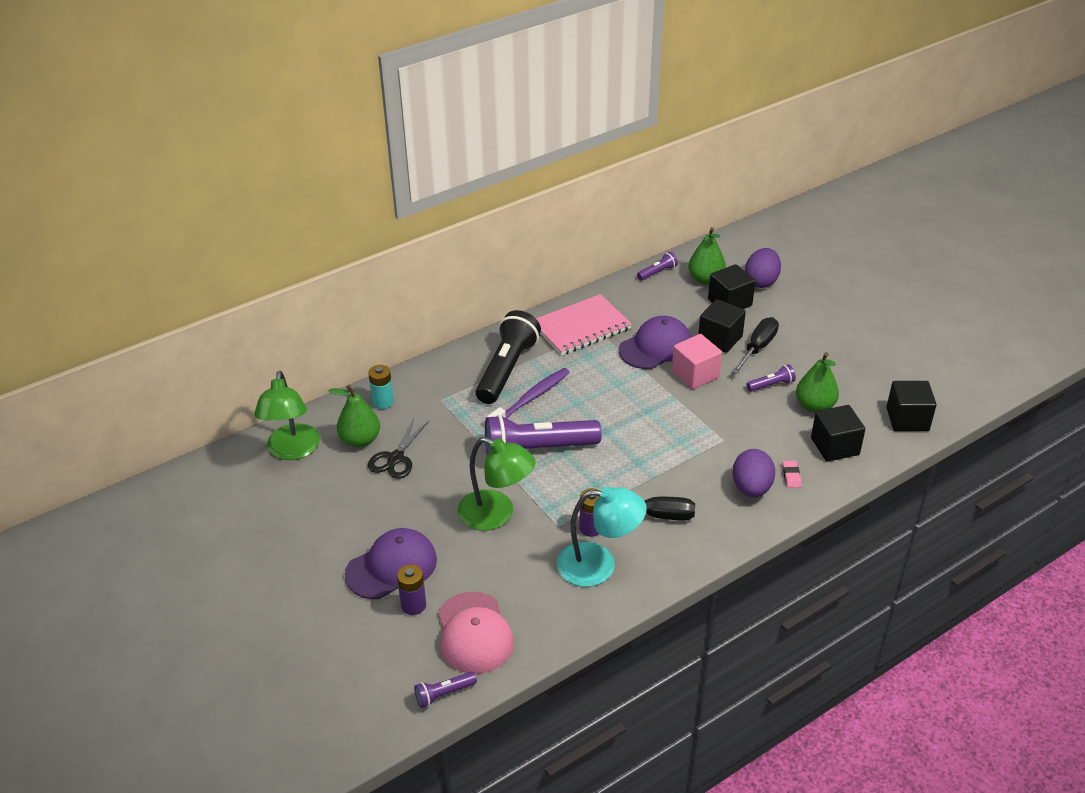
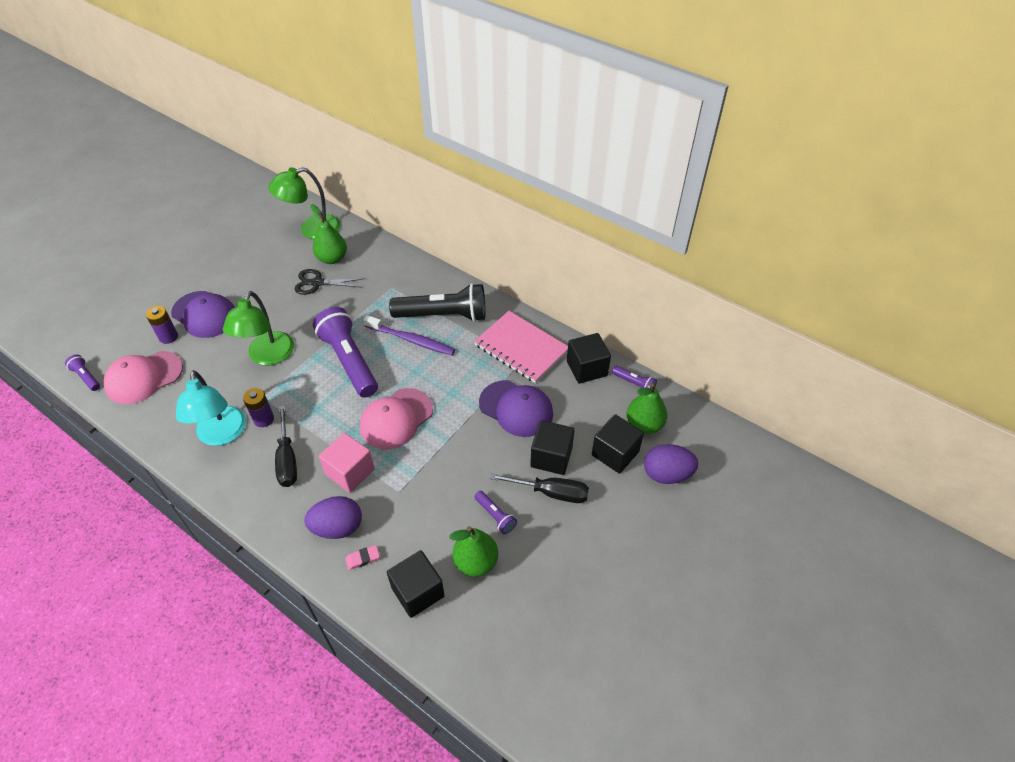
camera: 70 degrees right, 10 degrees up
(383, 402) = (378, 257): turquoise battery -> none
(634, 427) = (396, 419): none -> pink cap
(695, 374) = (487, 448): pink cube -> pink cube (350, 472)
(907, 419) = (485, 661): black cube -> black cube (586, 368)

